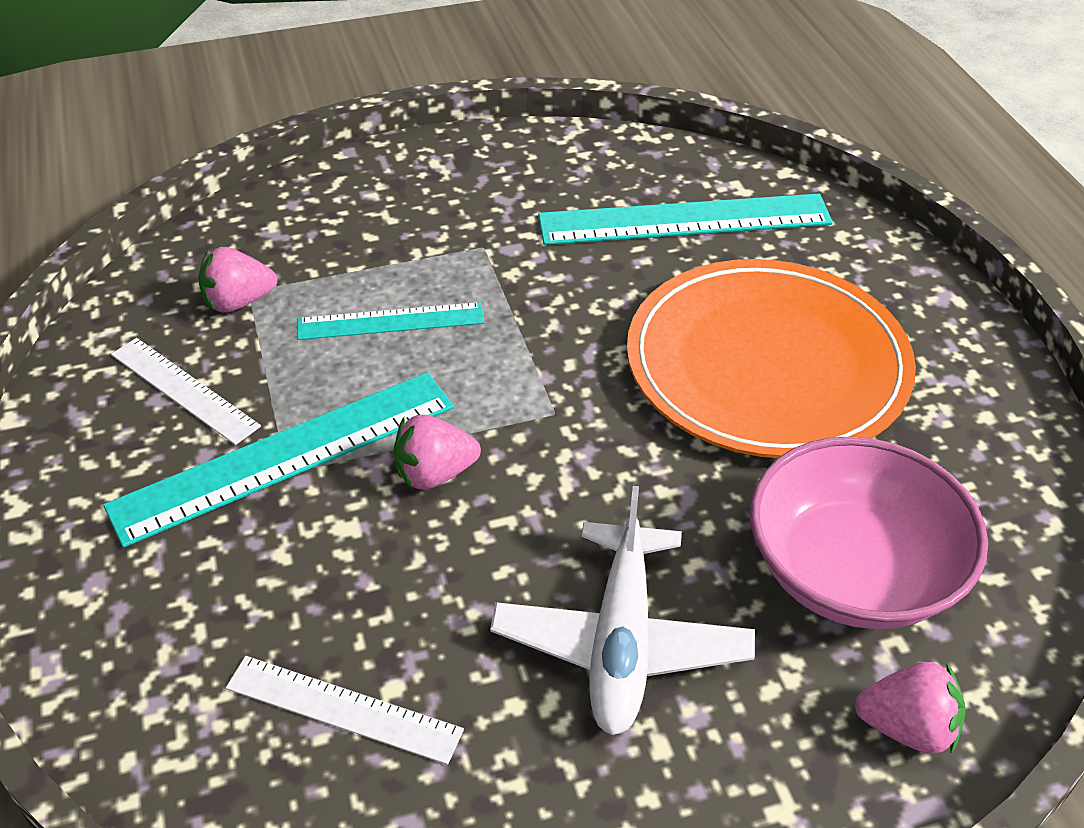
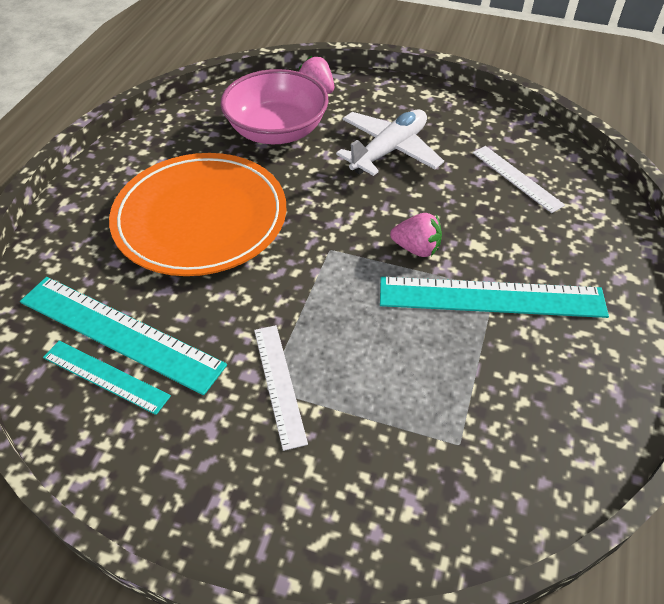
camera: 145 degrees left, 5 degrees up
(184, 390) = (538, 375): white ruler -> white ruler (279, 384)
(238, 302) = (472, 435): pink strawberry -> none
(390, 321) = (376, 357): turquoise ruler -> turquoise ruler (105, 376)

